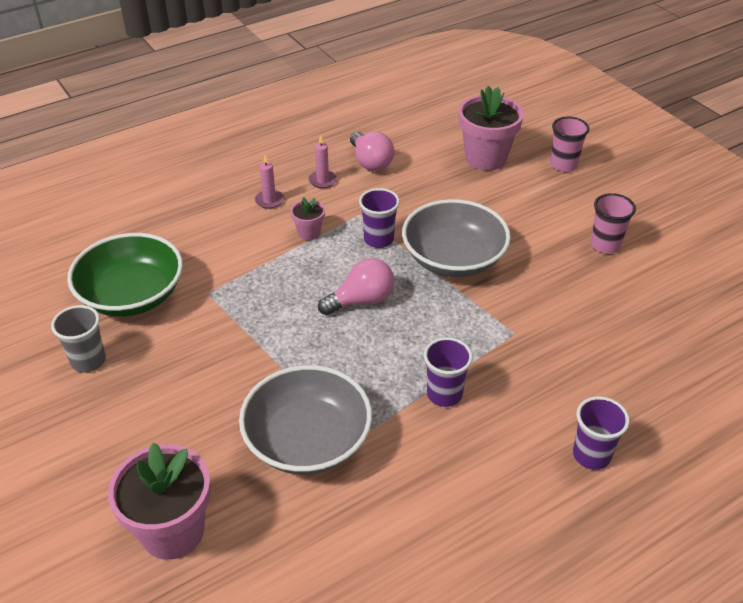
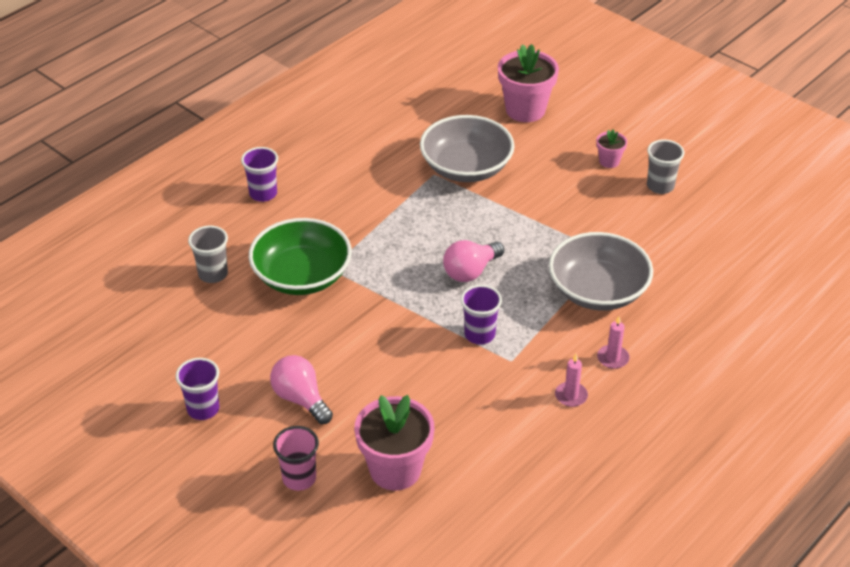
camera: 165 degrees right, 0 degrees up
(132, 295) = (669, 239): green bowl -> green bowl (302, 276)
(309, 233) = (551, 328): pink flower pot -> pink flower pot (609, 161)
(370, 162) = (529, 434): pink light bulb -> pink light bulb (301, 399)
(444, 394) = (377, 212): purple cup -> purple cup (203, 409)
(453, 259) = (400, 328): grey bowl -> grey bowl (598, 290)
(605, 245) = (250, 373): pink cup -> none
(651, 352) = (213, 274): none -> grey cup

